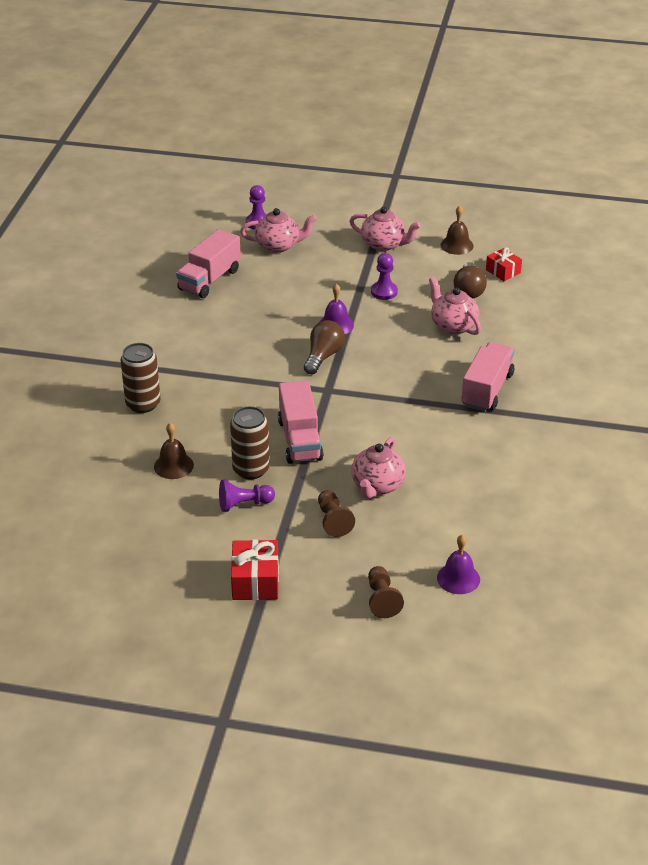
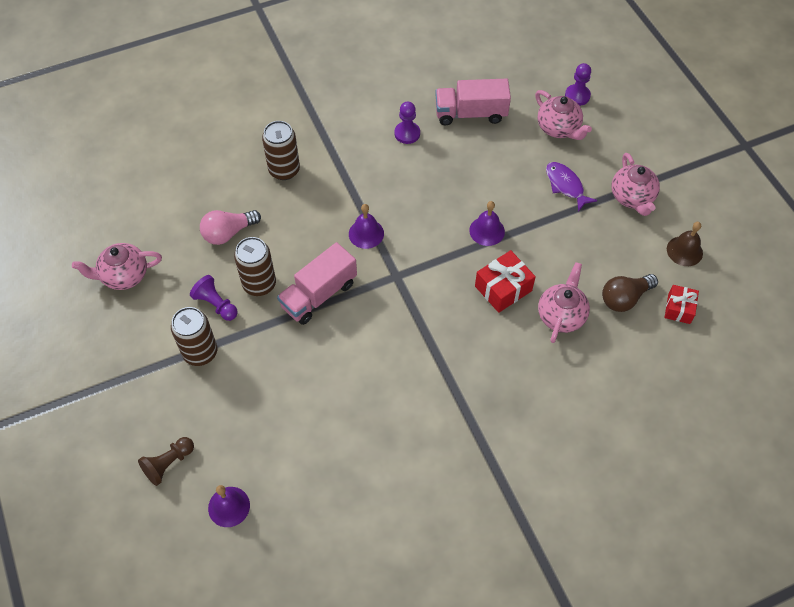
camera: 55 degrees right, 20 degrees up
(173, 465) = (228, 233): brown bell -> pink light bulb
(255, 581) = (135, 364): red gift -> red gift (503, 288)
(266, 387) = (366, 233): none -> purple bell
(285, 534) = (200, 352): none -> brown can
(323, 356) = (437, 247): brown light bulb -> none
(333, 520) = (238, 375): brown pawn -> none
(337, 268) = (565, 185): none -> purple fish
(377, 486) = (302, 382): pink teapot -> pink teapot (124, 276)
(384, 292) = (563, 237): purple pawn -> purple pawn (407, 133)
(487, 390) = (491, 392): pink truck -> none

